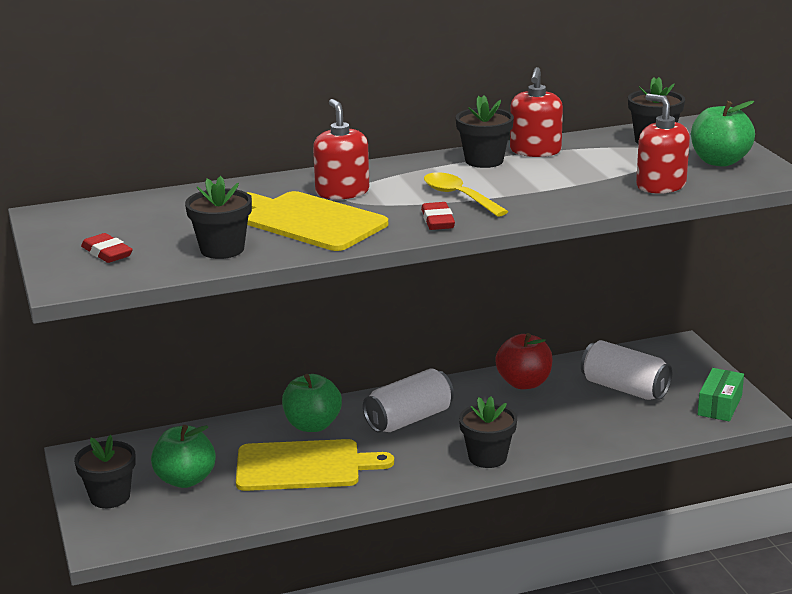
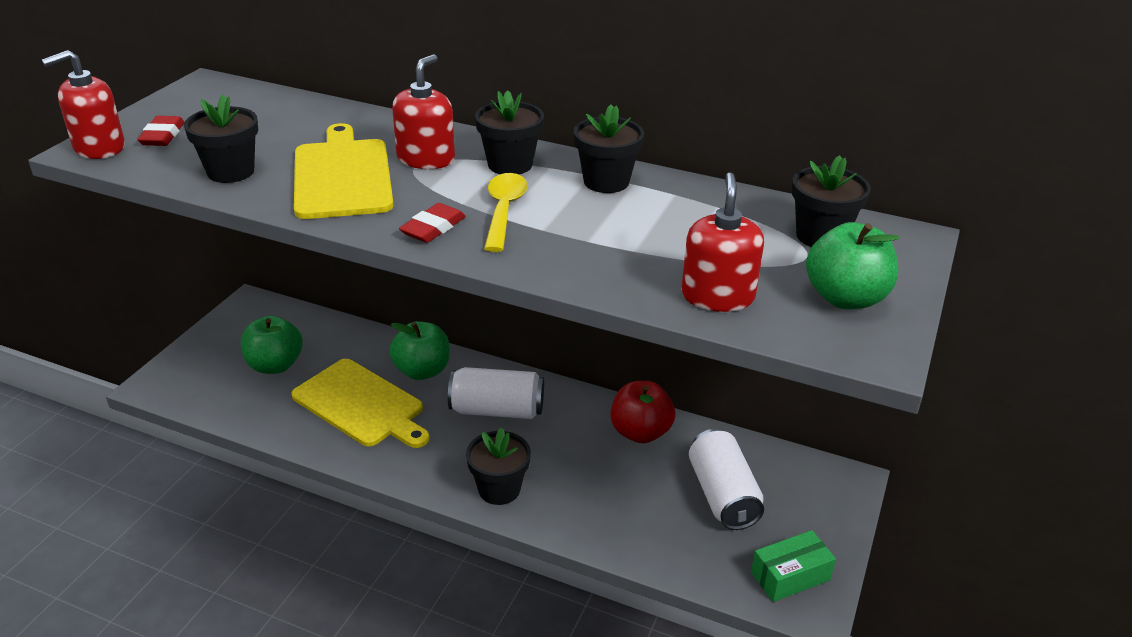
camera: 40 degrees right, 10 degrees up
(110, 497) = (214, 349): black flower pot -> black flower pot (510, 164)
(535, 151) = (675, 192): red soap dispenser -> red soap dispenser (99, 147)

